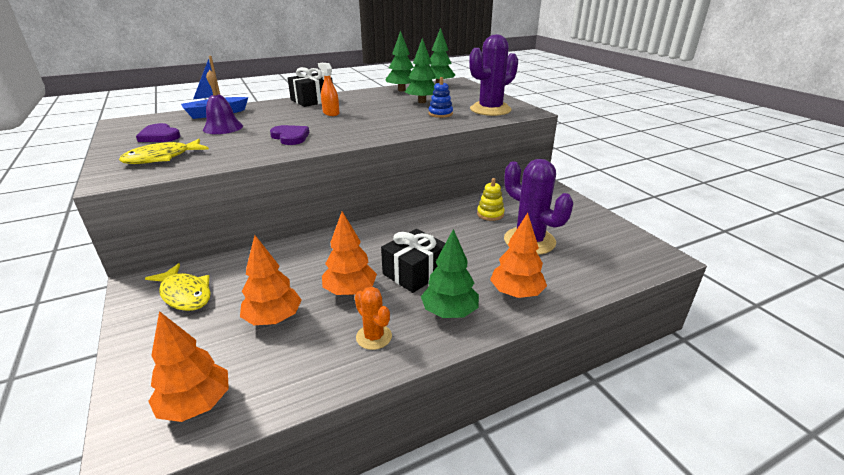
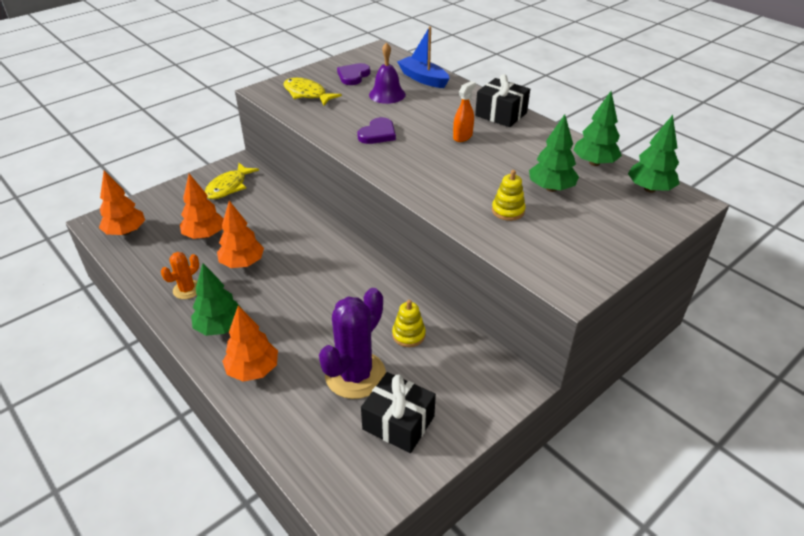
camera: 75 degrees right, 10 degrees up
(415, 273) = (275, 295): black gift -> black gift (398, 423)
(440, 114) = (508, 211): blue stacking toy -> yellow stacking toy
(490, 110) = (555, 251): purple cactus -> none

